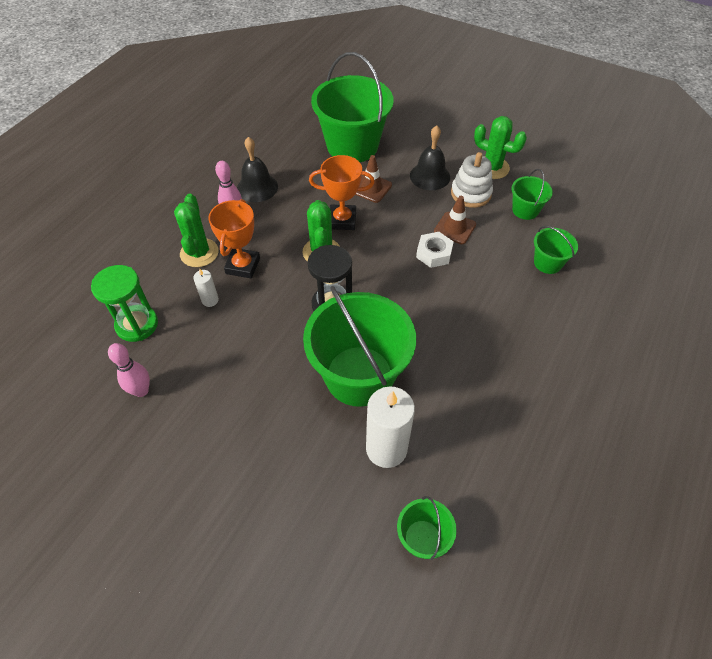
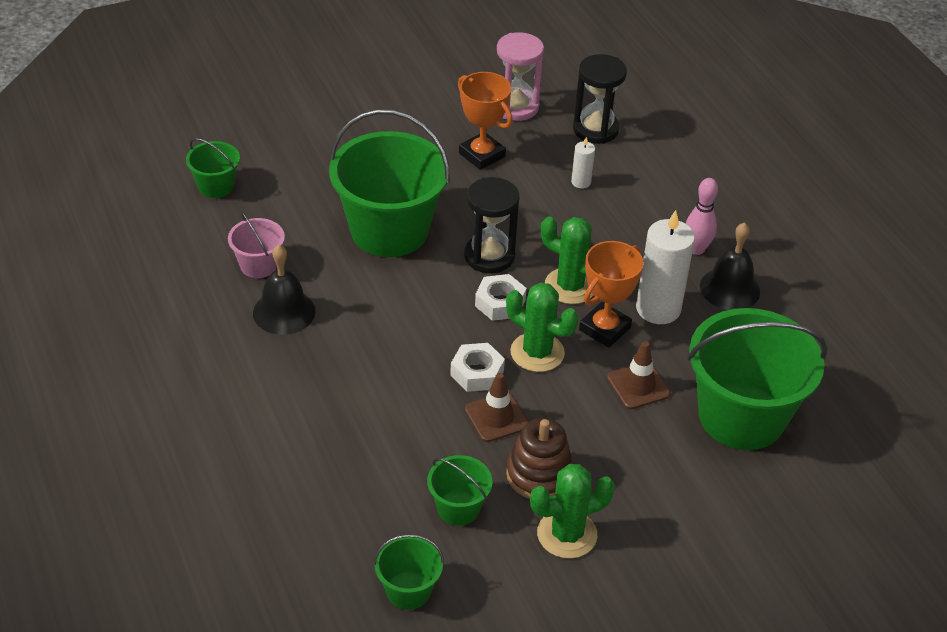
camera: 125 degrees right, 10 degrees down
(137, 325) = (595, 129): green hourglass -> black hourglass
(141, 391) = (516, 107): pink bowling pin -> pink hourglass
(199, 253) = (656, 201): green cactus -> green cactus (537, 352)
(243, 266) = (607, 222): orange trophy -> orange trophy (482, 155)
(368, 275) = (500, 303): none -> white nut
(386, 449) = (304, 208): white candle -> white candle (658, 309)
(429, 176) = (610, 456): black bell -> black bell (284, 312)
(470, 430) = (258, 265): none -> pink bucket
(471, 193) = (539, 474): white stacking toy -> brown stacking toy
(547, 263) = (360, 462): green bucket -> green bucket (408, 590)

